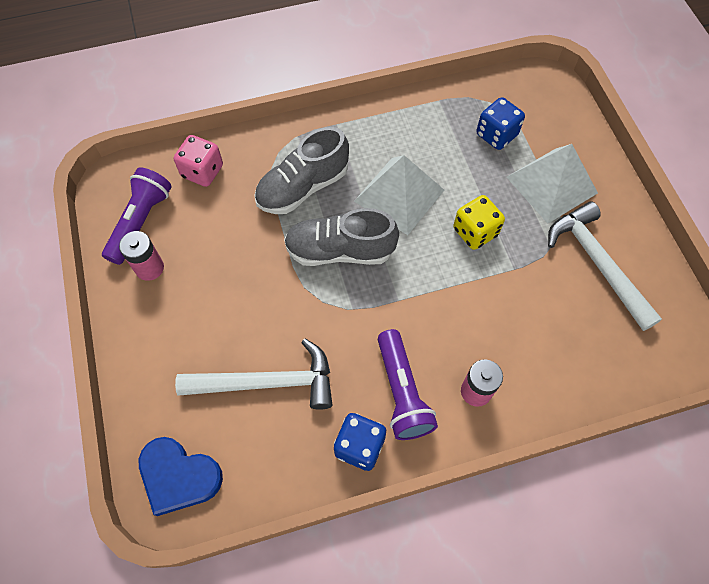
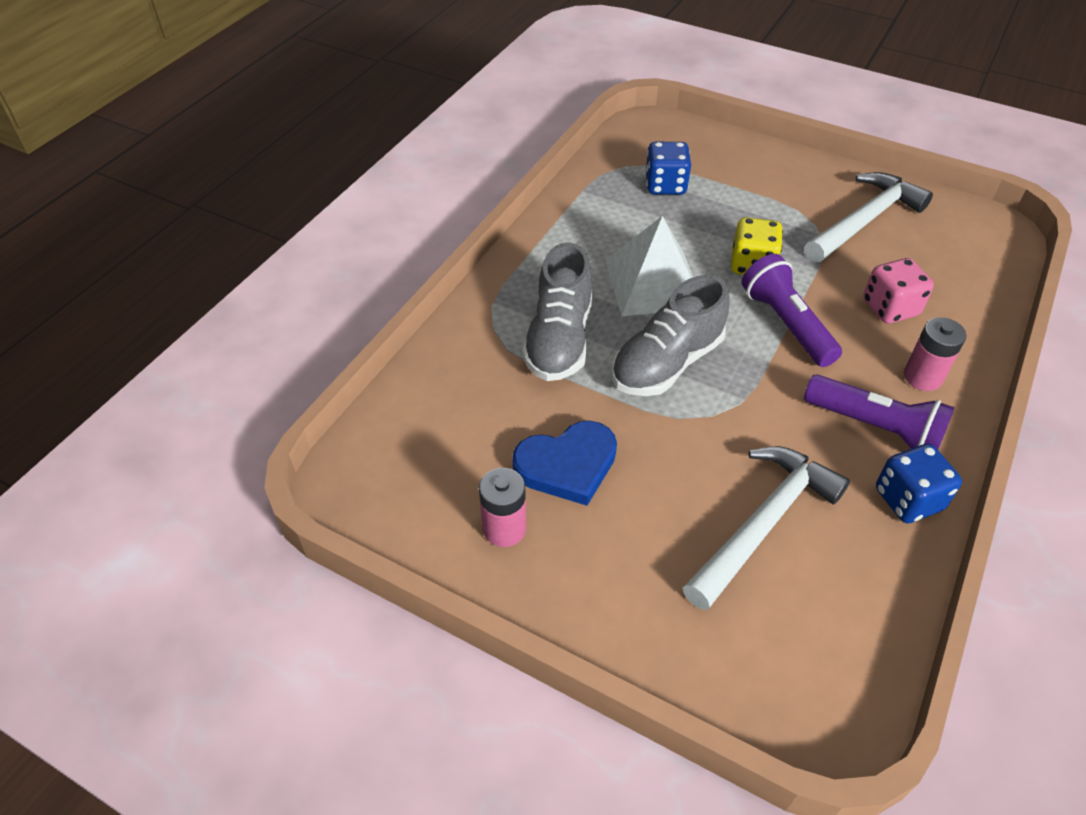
camera: 45 degrees left, 15 degrees down
(140, 222) = (433, 495): purple flashlight -> purple flashlight (785, 324)
(179, 476) = (808, 684): blue heart -> blue heart (567, 465)
(202, 171) = (437, 400): pink dice -> pink dice (890, 308)
(551, 184) = (756, 191): white pyramid -> none
(597, 263) = (865, 220): white hammer -> white hammer turned 120 degrees clockwise

